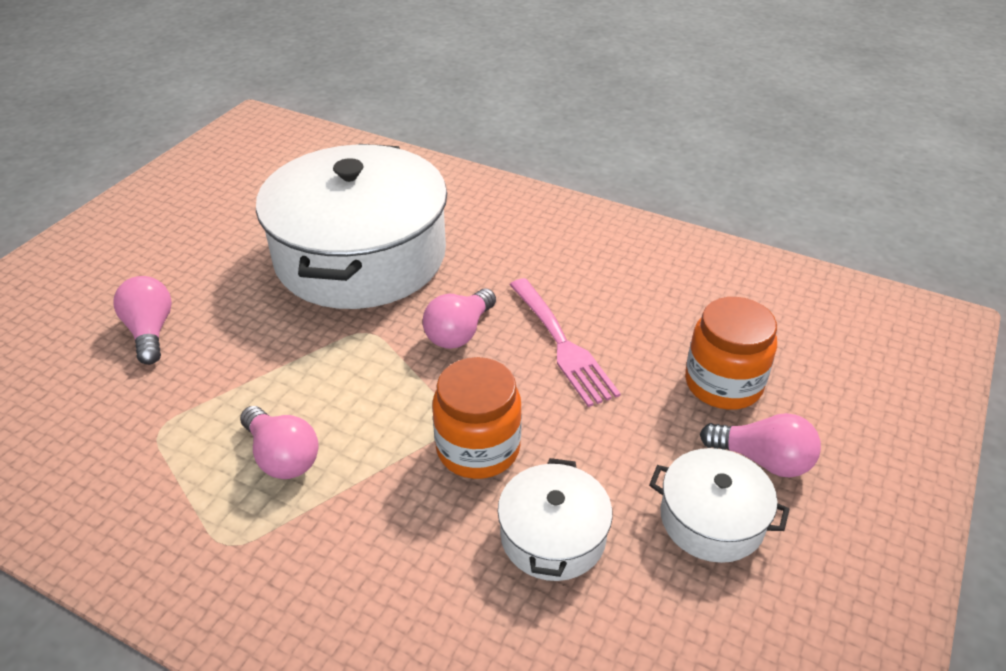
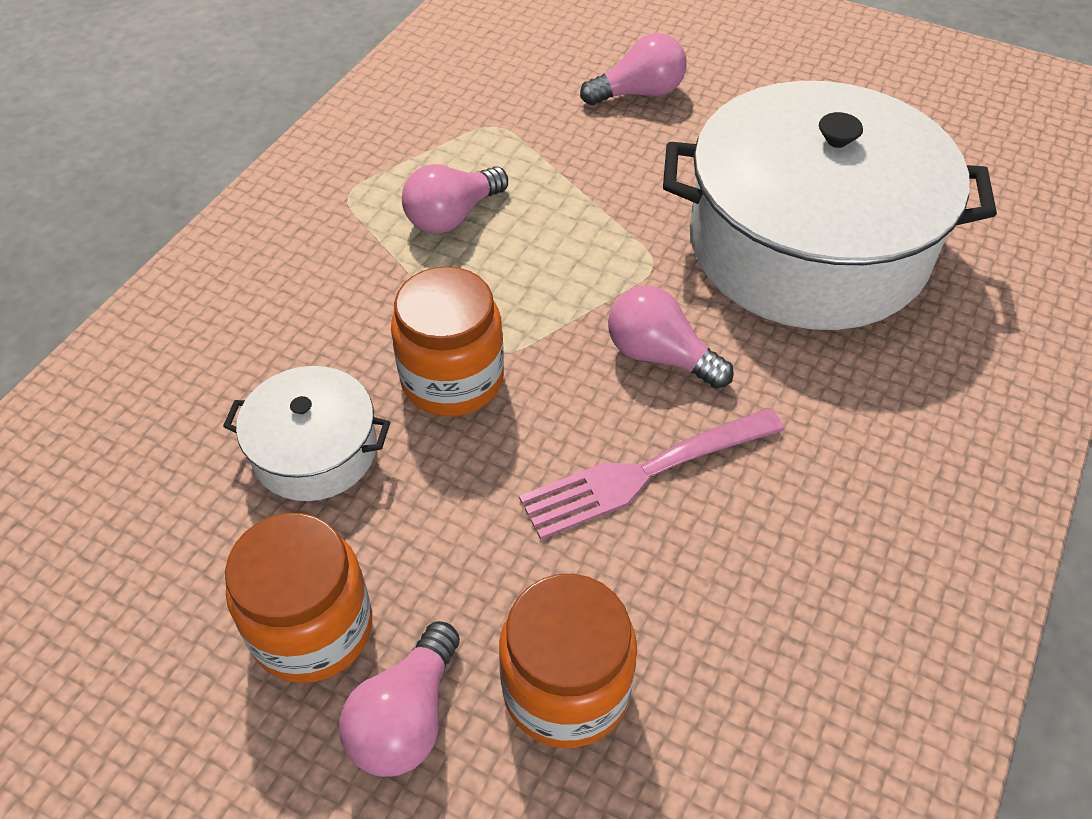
camera: 90 degrees right, 10 degrees up
(712, 519) = (312, 628): white pot -> orange jar

